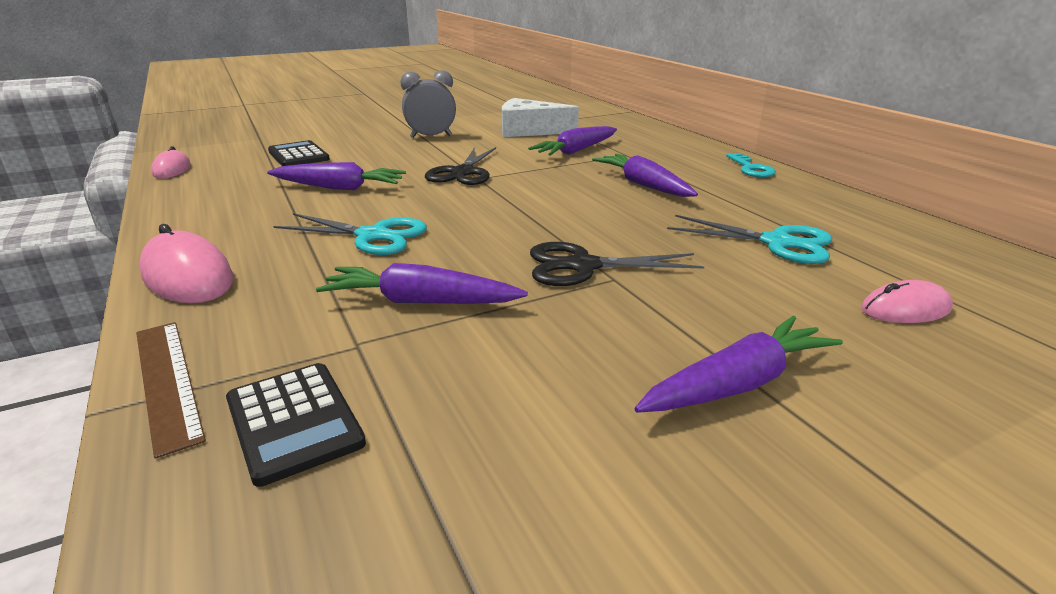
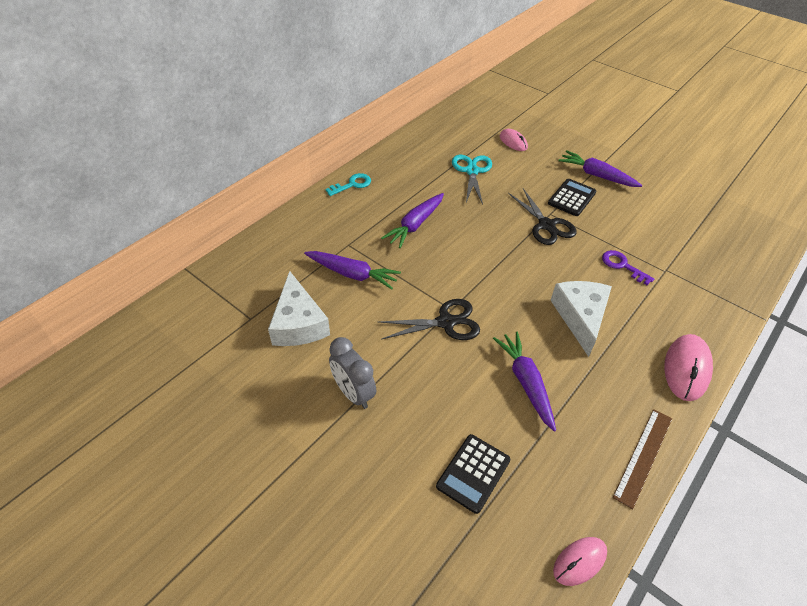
camera: 115 degrees left, 20 degrees up
(166, 381) = (735, 311): brown ruler -> brown ruler (643, 456)
(294, 421) = (711, 264): black calculator -> black calculator (572, 198)
(373, 236) = (580, 317): turquoise scissors -> white cheese
(420, 302) = (622, 266): purple carrot -> purple key

